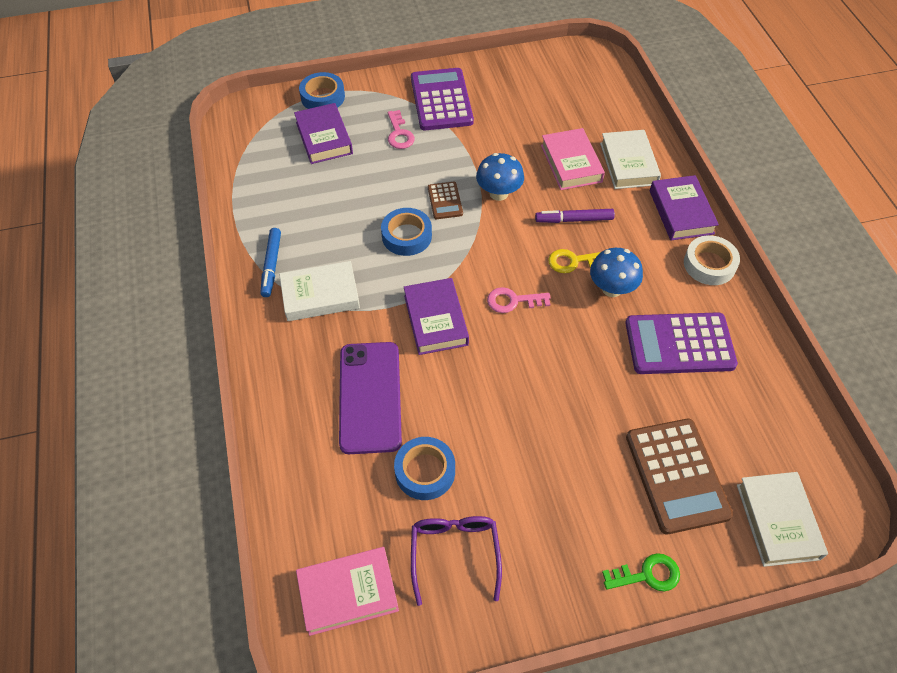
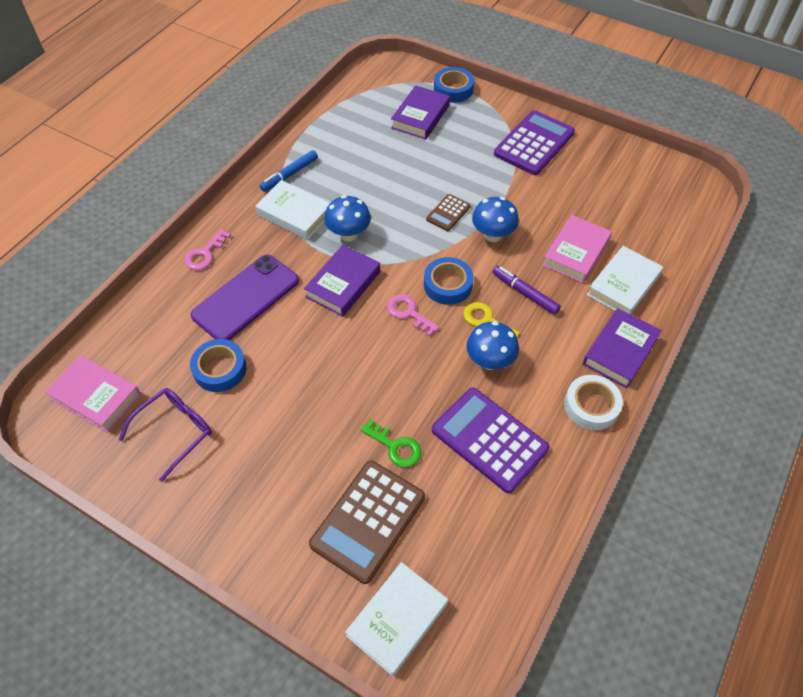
camera: 45 degrees right, 0 degrees up
(388, 276) = (349, 234): none -> blue mushroom
(399, 134) = (474, 147): pink key -> pink key (205, 254)
(406, 236) = (393, 217): blue tape -> blue tape (447, 285)
(647, 575) = (265, 559): green key -> green key (395, 446)

